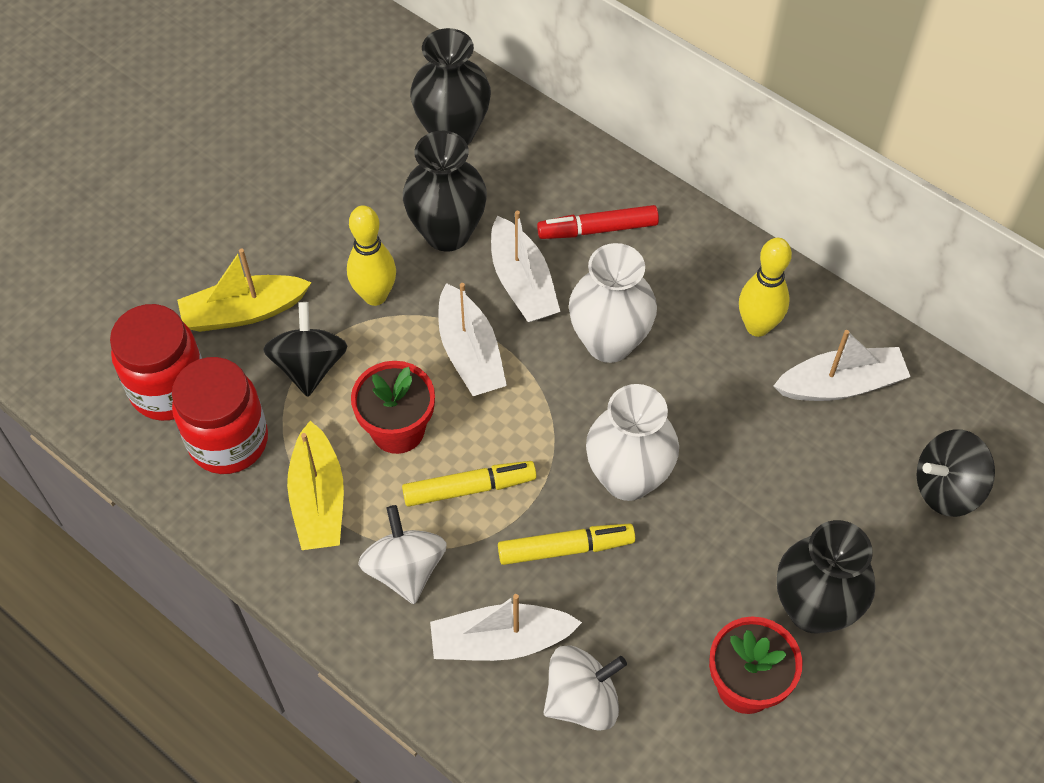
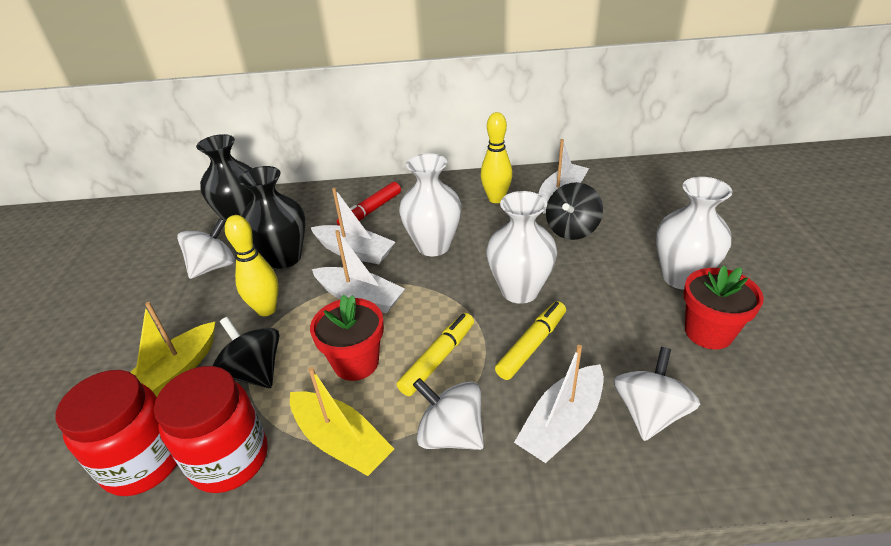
camera: 40 degrees left, 20 degrees down
(372, 190) = (214, 267): none -> white spinning top
(813, 609) = (681, 277): black vase -> white vase
(946, 488) = (656, 199): black spinning top -> black spinning top (571, 229)

